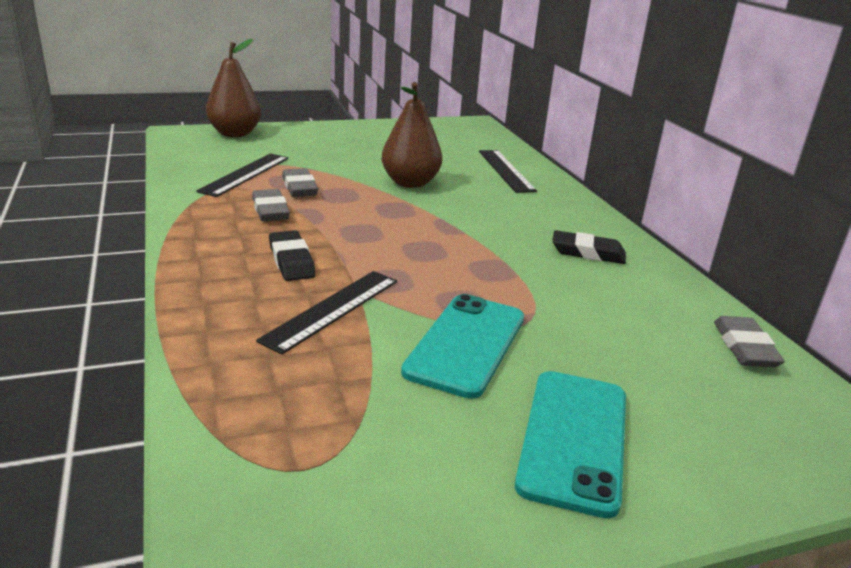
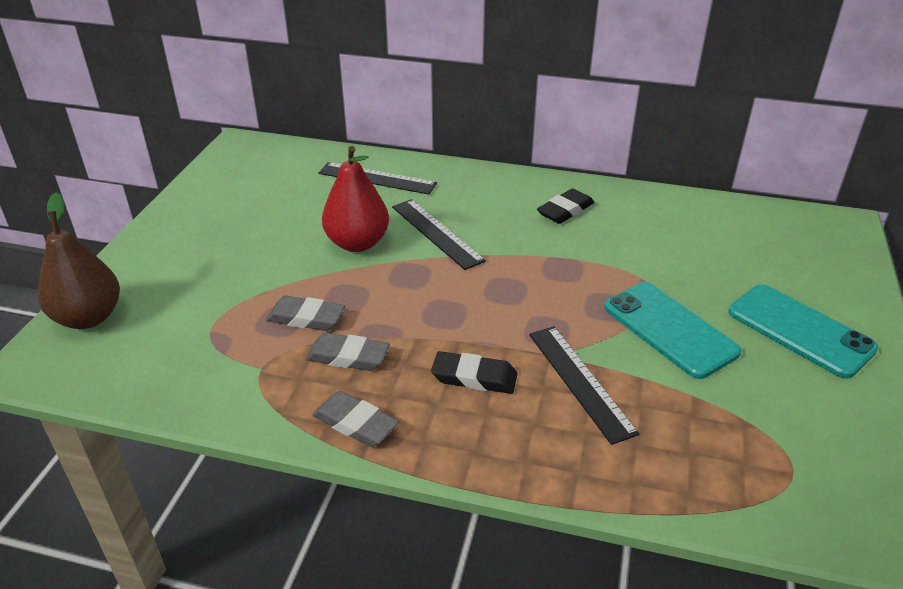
camera: 55 degrees left, 10 degrees up
(245, 174) = (232, 346): black ruler -> black ruler (436, 233)
(410, 183) = (357, 243): brown pear -> red pear
(745, 347) = (728, 213): grey eraser -> grey eraser (355, 423)

